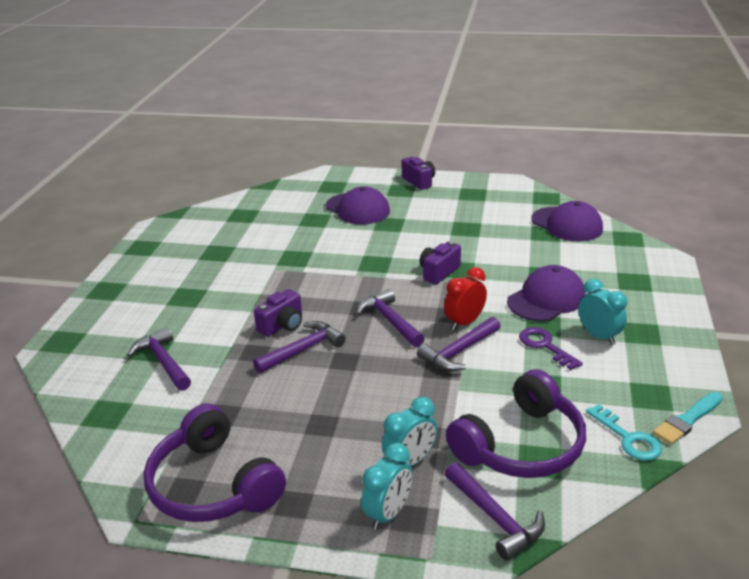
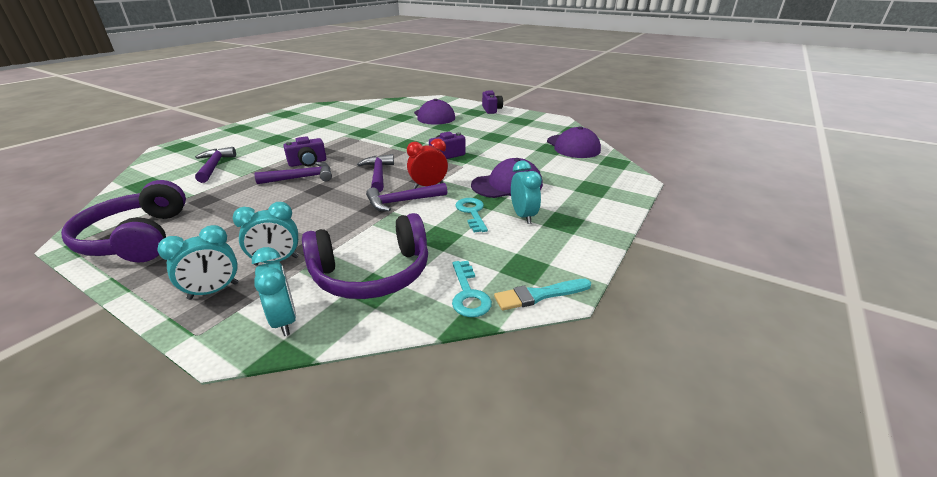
camera: 20 degrees right, 0 degrees up
(495, 518) = (284, 321): purple hammer -> turquoise clock
(545, 346) = (472, 212): purple key -> turquoise key

